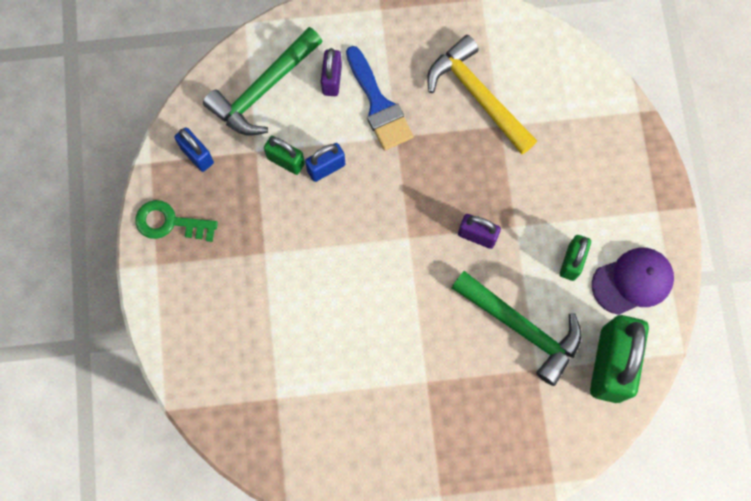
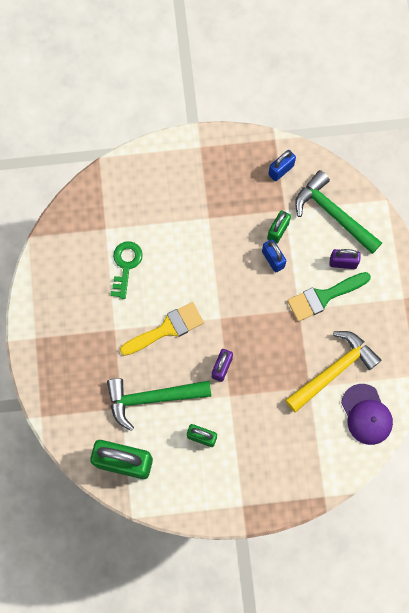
camera: 90 degrees right, 0 degrees up
(170, 222) = (230, 154): green key -> green key (125, 265)
(379, 105) = (323, 297): blue brush -> green brush
(424, 309) = (166, 329): none -> yellow brush
(522, 328) = (152, 398): green hammer -> green hammer turned 45 degrees clockwise
(632, 281) = (186, 482): purple cap -> purple cap (366, 414)

